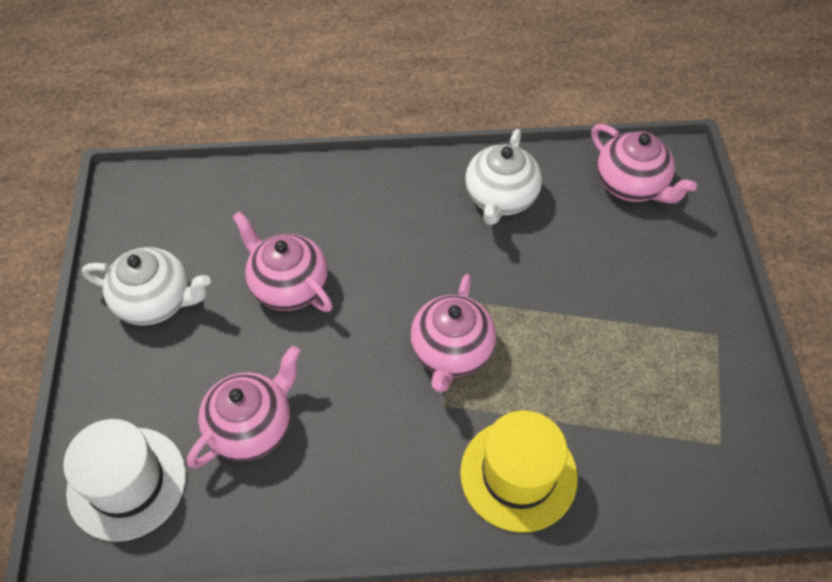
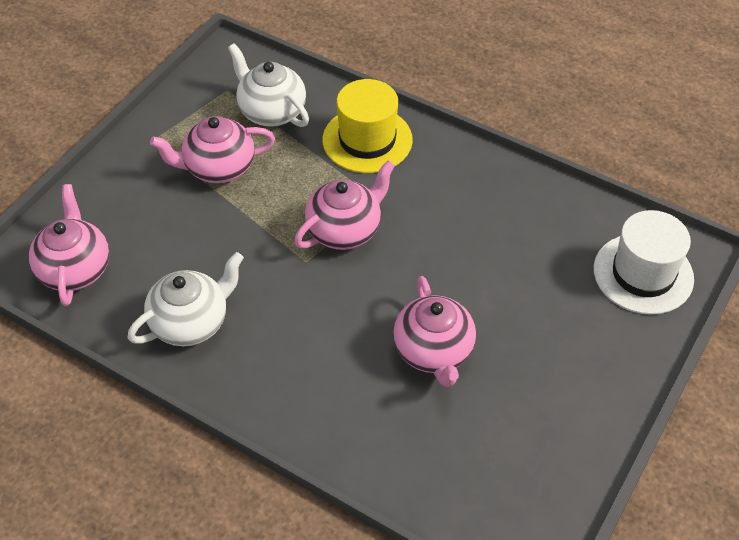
camera: 145 degrees left, 5 degrees down
(156, 301) = (558, 404): white teapot -> white teapot (271, 111)
(252, 426) = (530, 261): pink teapot -> pink teapot (218, 168)

